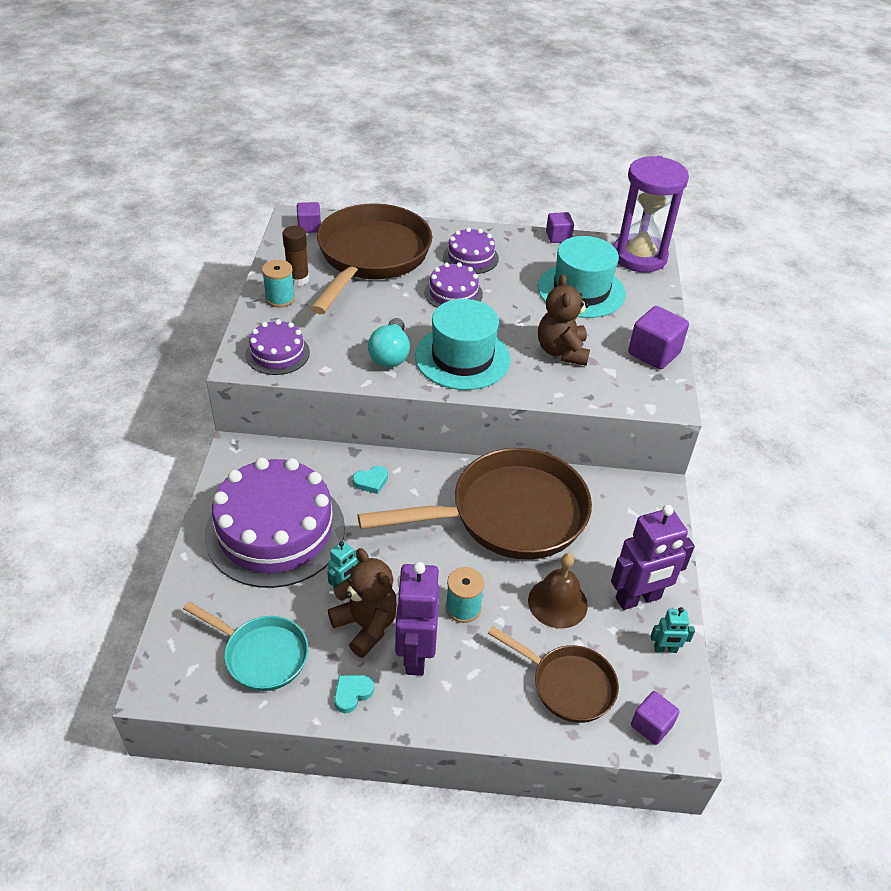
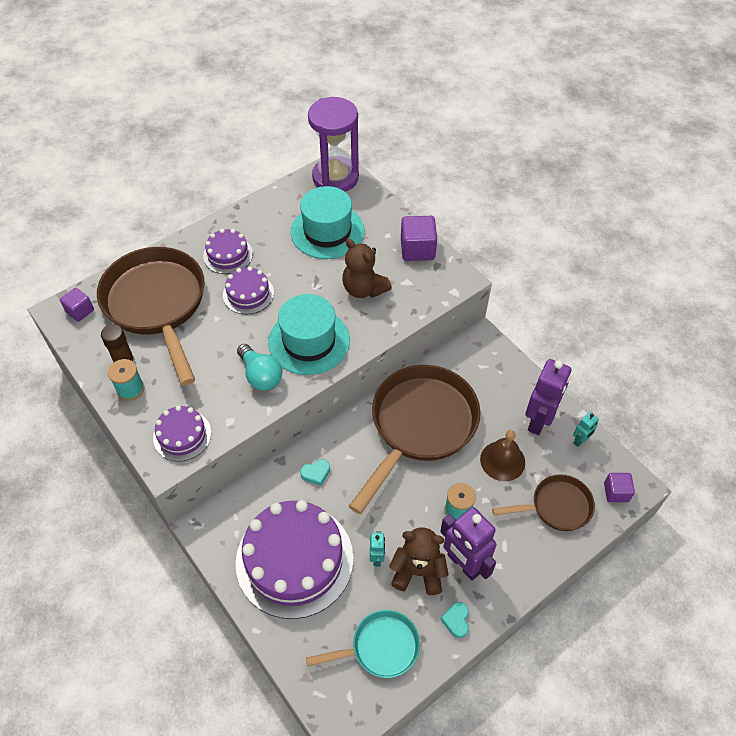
camera: 40 degrees left, 10 degrees up
(371, 481) = (316, 473): turquoise heart -> turquoise heart turned 45 degrees clockwise
(558, 237) = (268, 196): purple cube -> none

